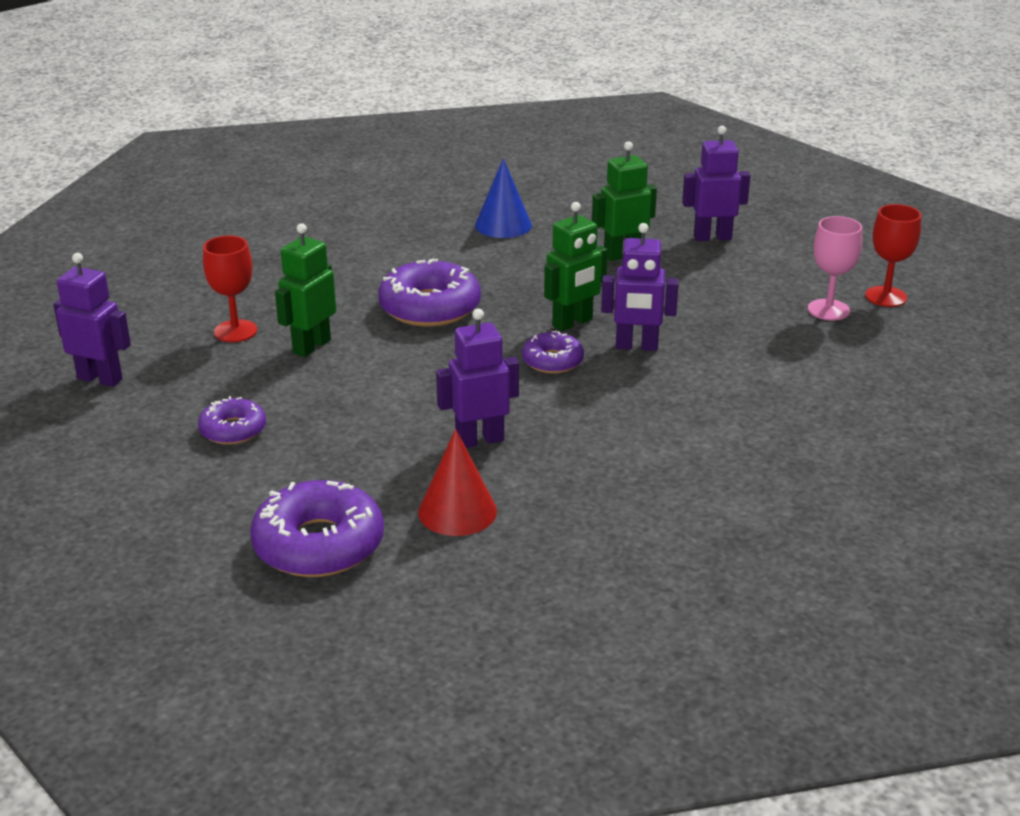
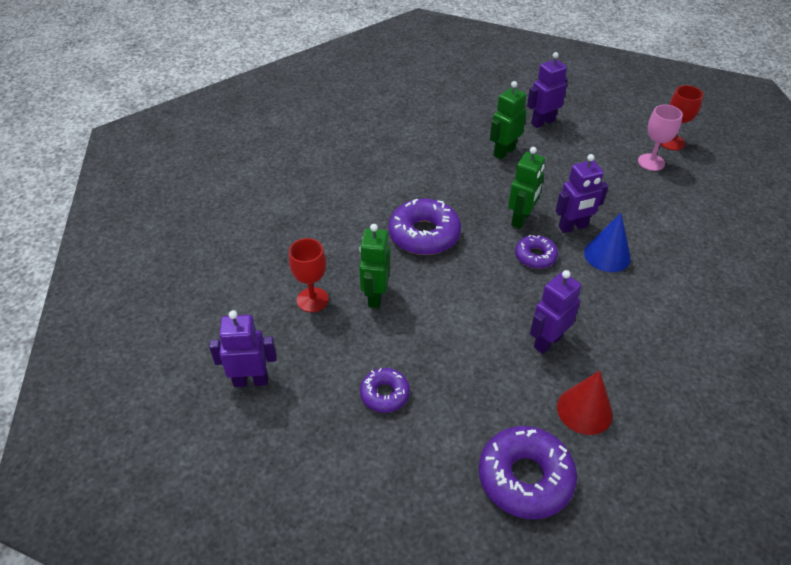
camera: 25 degrees left, 15 degrees up
(503, 225) = (412, 147): blue cone -> blue cone (607, 255)

